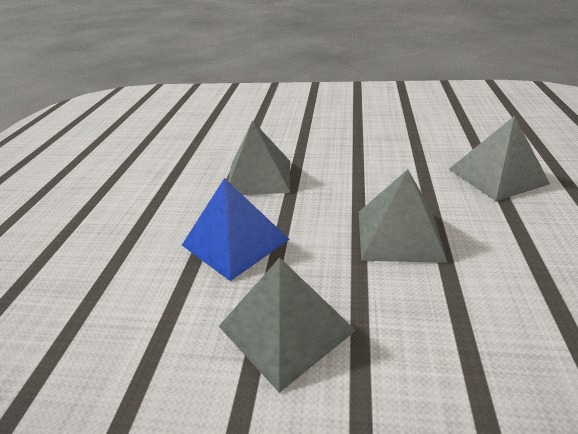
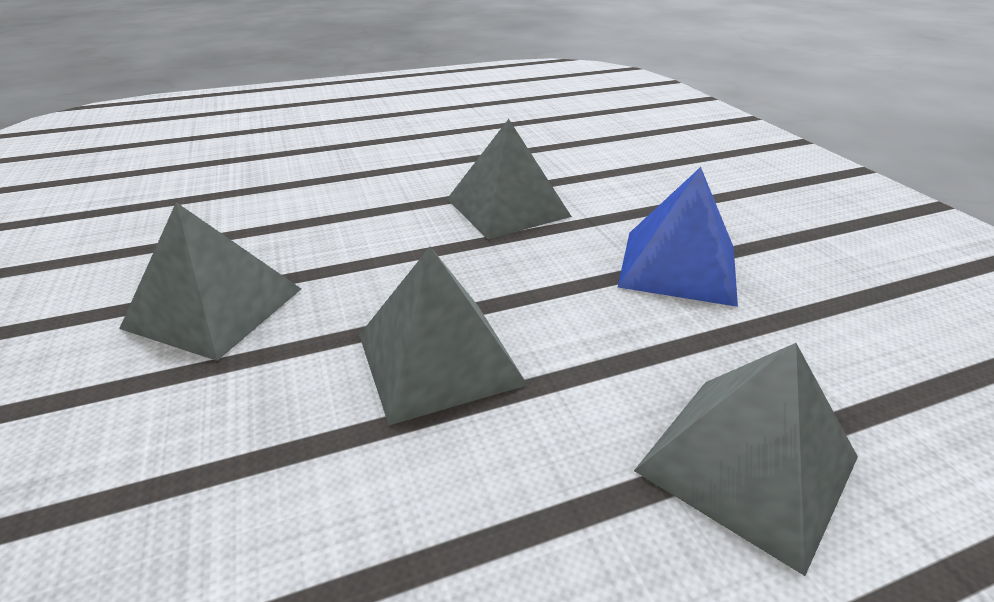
camera: 60 degrees right, 0 degrees up
(235, 242) = (357, 233): blue pyramid -> blue pyramid (678, 266)

